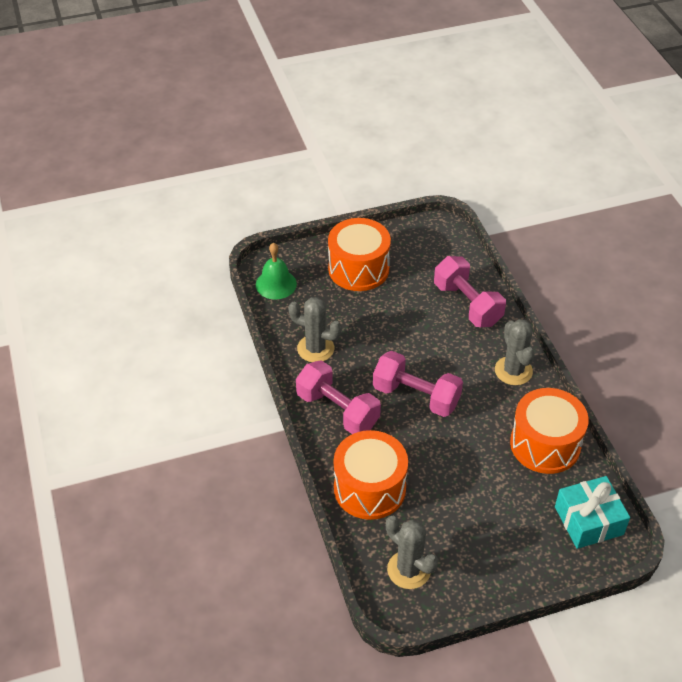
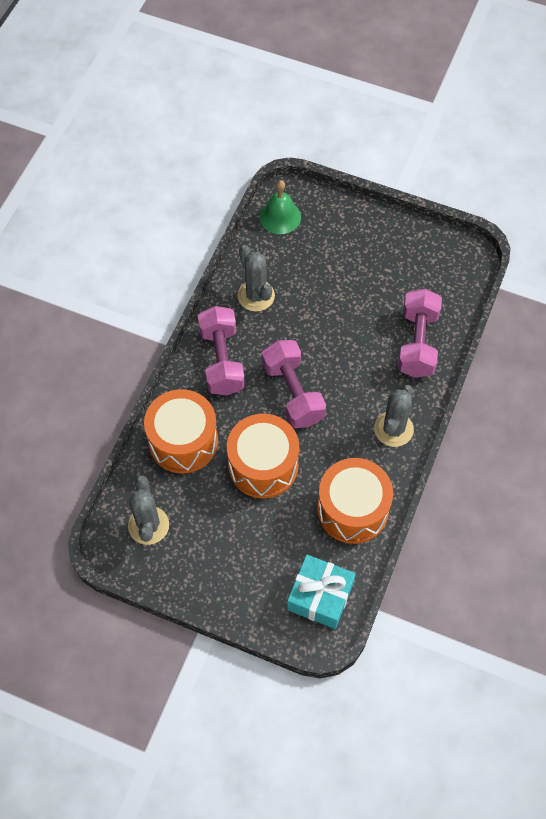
camera: 40 degrees right, 15 degrees up
(358, 269) = (360, 248): orange drum -> orange drum (263, 465)

